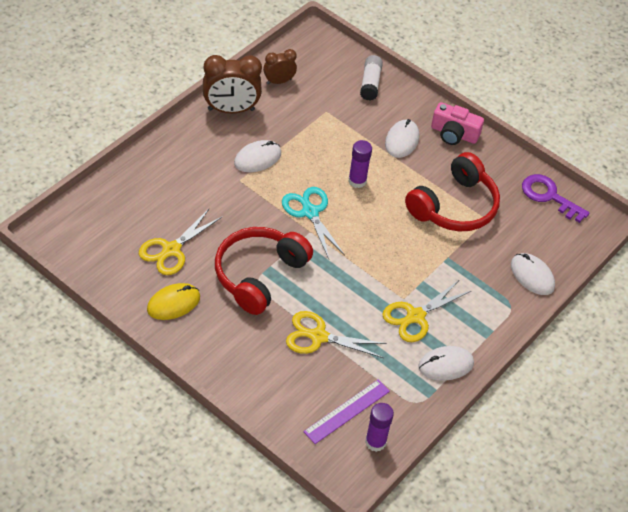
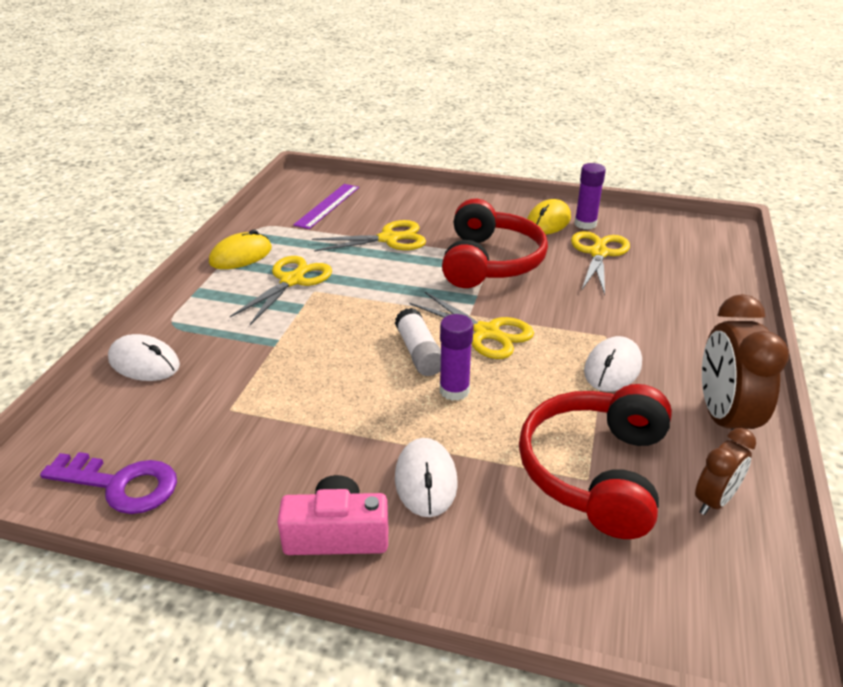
camera: 160 degrees right, 15 degrees down
(231, 109) = (723, 419): brown clock -> brown clock turned 60 degrees counterclockwise
(310, 212) = (486, 332): turquoise scissors -> yellow scissors
(370, 83) = (560, 576): white glue stick -> white glue stick (419, 353)
(375, 442) = (290, 197): purple glue stick -> purple glue stick (585, 224)
(445, 365) = (241, 255): white mouse -> yellow mouse
(454, 206) = (288, 409): red headphones -> red headphones (595, 471)

